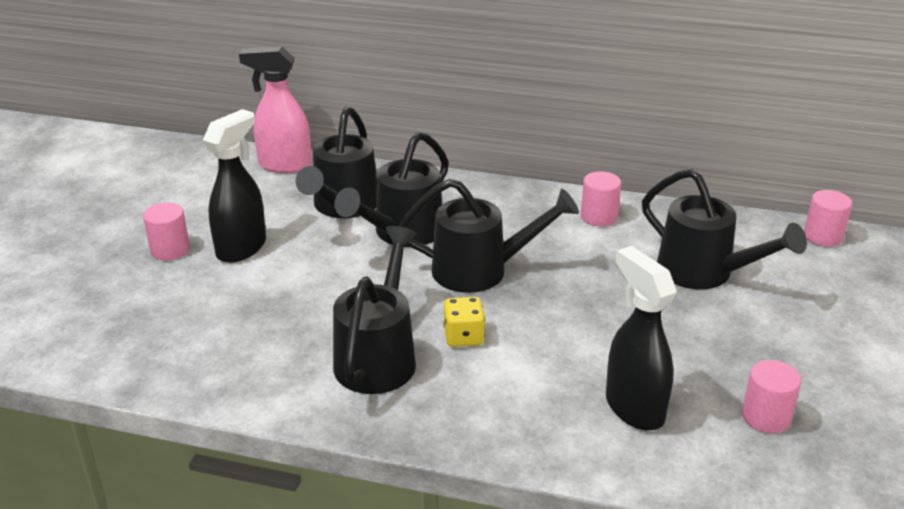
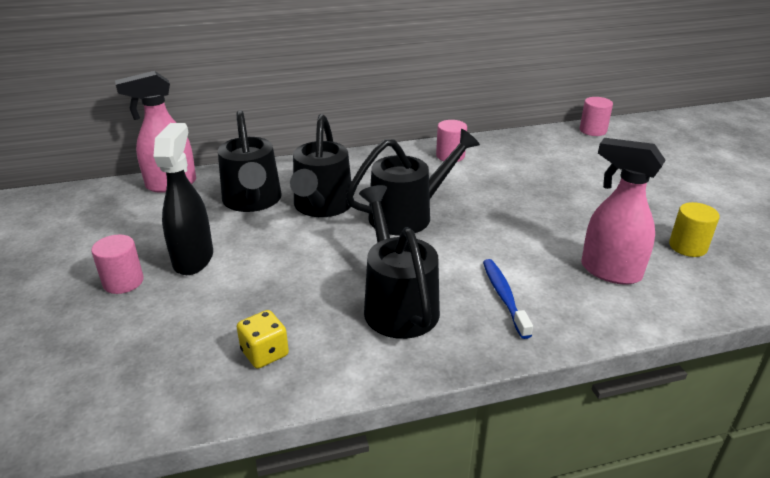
camera: 30 degrees left, 0 degrees up
(463, 336) = (446, 265): yellow dice -> yellow dice (265, 353)
(488, 389) = (504, 296): none -> blue toothbrush
(633, 408) = (609, 271): black spray bottle -> pink spray bottle
(704, 273) = (553, 171): black watering can -> none
(765, 417) = (687, 247): pink cylinder -> yellow cylinder

